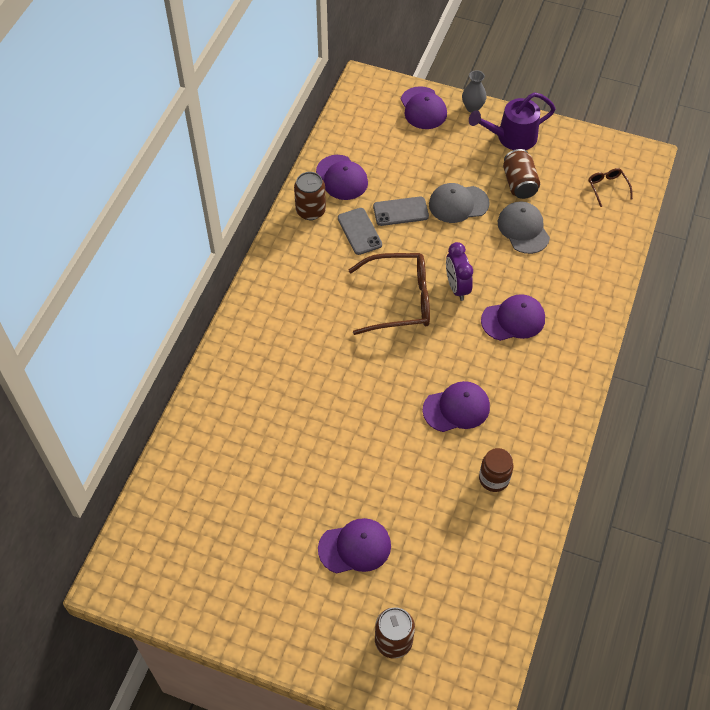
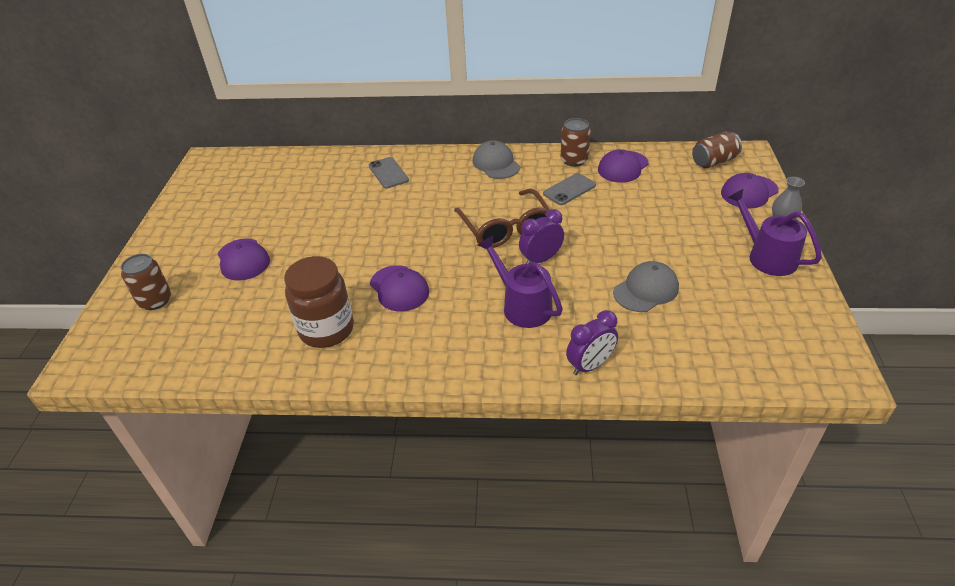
camera: 75 degrees right, 15 degrees down
(400, 211) = (609, 206): grey phone -> grey phone (388, 173)
(458, 204) = (645, 239): grey cap -> grey cap (496, 163)
(494, 479) = (326, 330): brown jar -> brown jar, size x1.77
(513, 319) = (522, 306): purple cap -> purple watering can
(519, 183) = (706, 275): brown can -> brown can (714, 162)
(595, 296) = (590, 365): none -> purple clock
(607, 188) = (761, 347): brown glasses -> none

